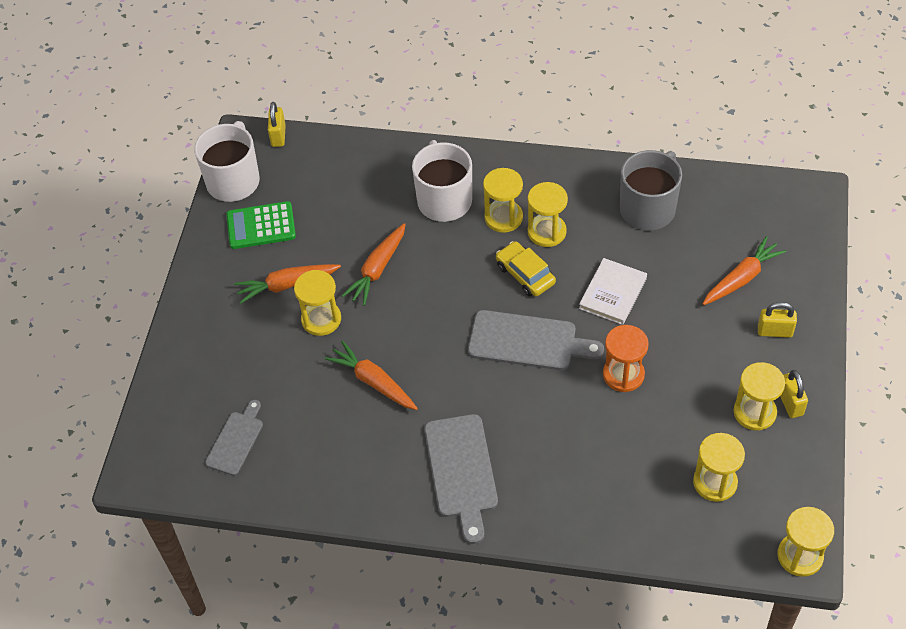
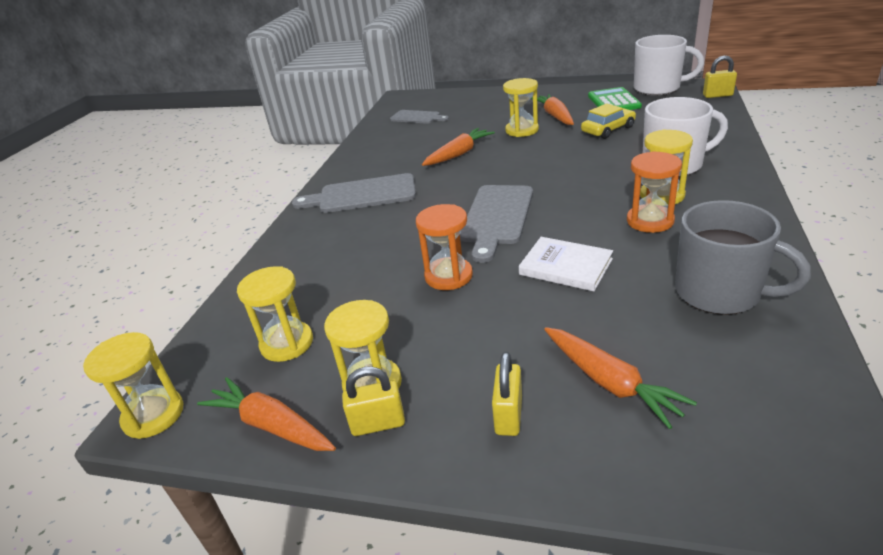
camera: 95 degrees right, 20 degrees down
(377, 269) = (577, 144): orange carrot -> orange carrot (271, 425)
(525, 274) = (584, 211): yellow car -> yellow car (608, 129)
(547, 232) = (650, 221): yellow hourglass -> orange hourglass

